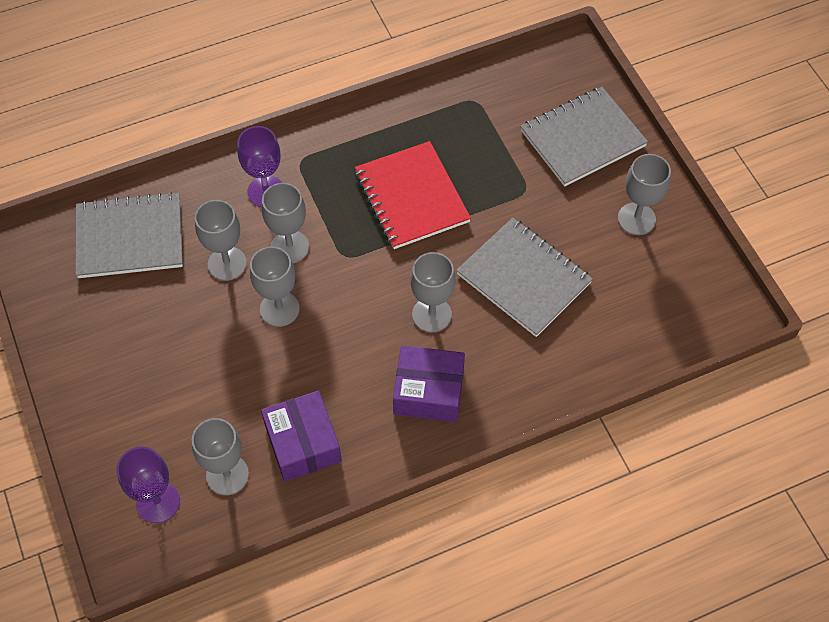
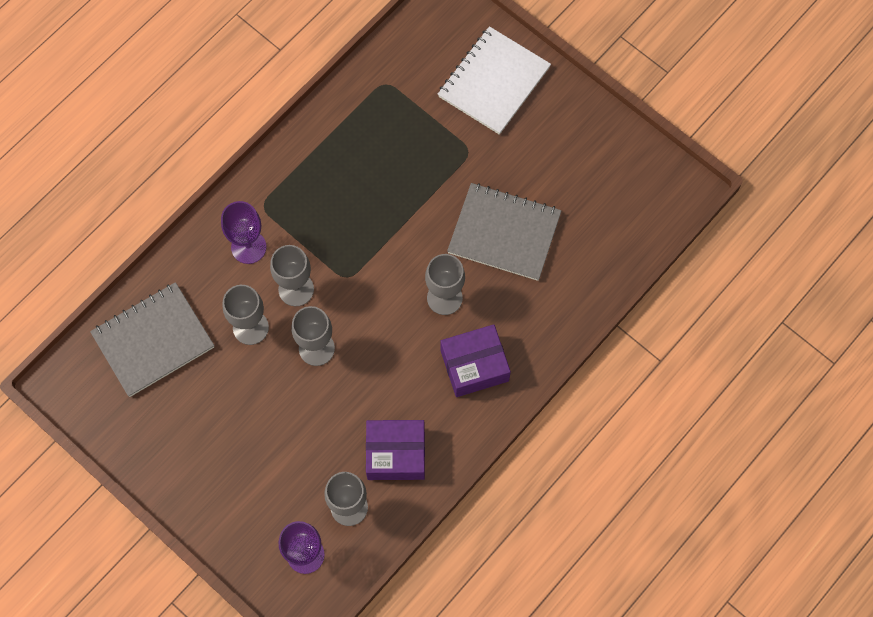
camera: 25 degrees left, 10 degrees up
(303, 443) = (396, 454): purple box -> purple box turned 45 degrees counterclockwise
(411, 197) = (376, 199): red notebook -> none
(582, 138) = (494, 82): grey notebook -> white notebook
(636, 219) = (571, 139): grey goblet -> none

